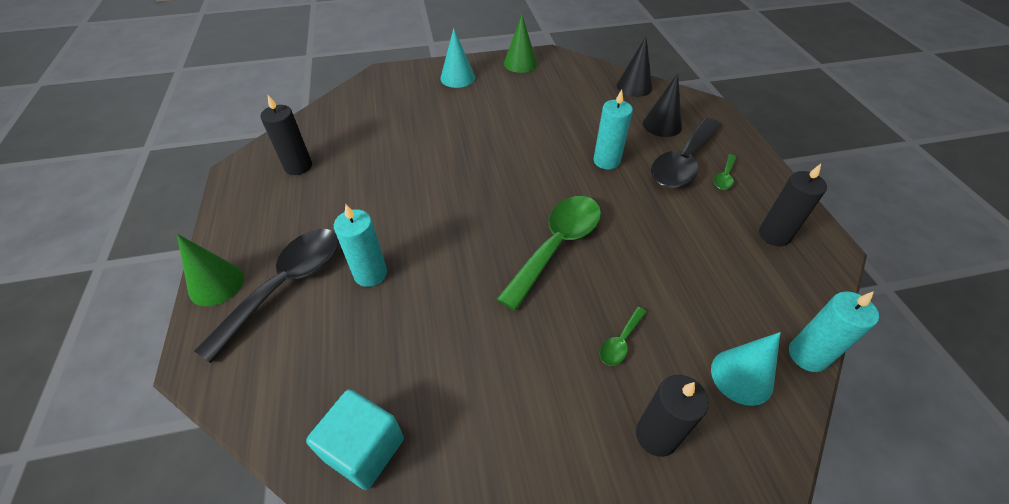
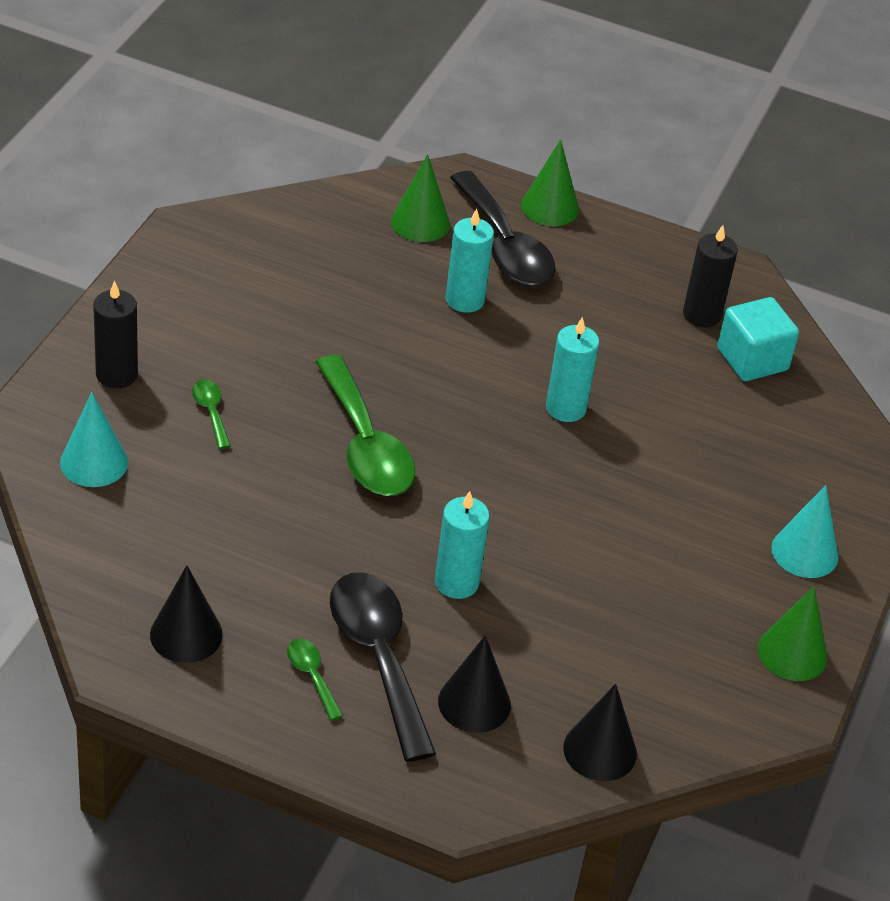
camera: 120 degrees right, 5 degrees down
(289, 352) = (420, 222): none -> green cone
(364, 449) = (285, 227): turquoise cube -> turquoise cube (752, 359)
(774, 235) = (186, 634): black candle -> black cone
(807, 355) = (56, 523): turquoise candle -> turquoise candle (565, 408)

